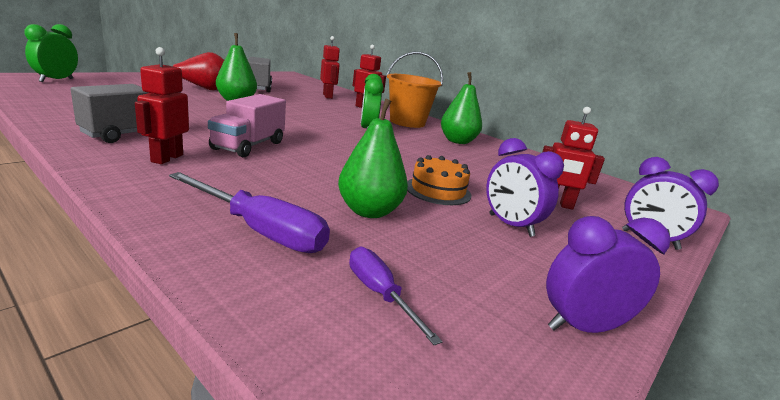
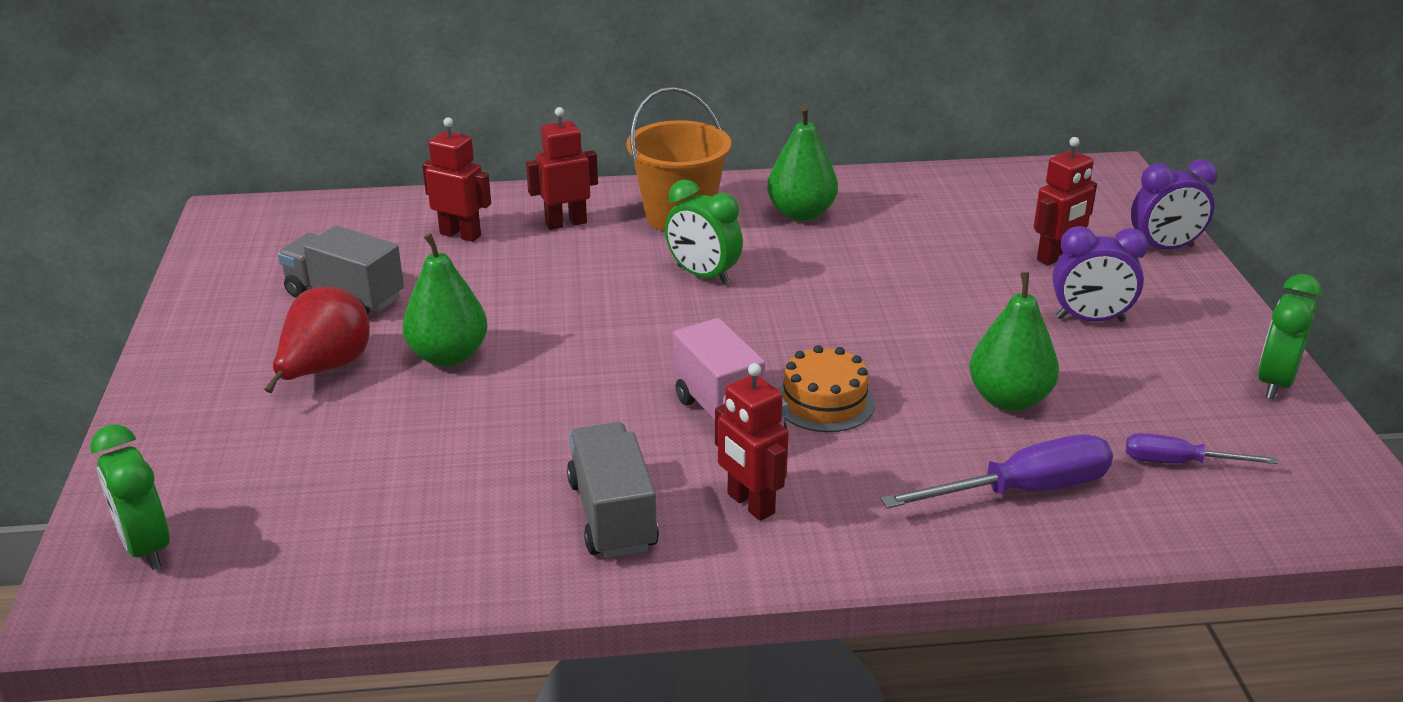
camera: 45 degrees left, 10 degrees up
(438, 190) = (975, 323): orange cake -> orange cake (824, 402)
(583, 327) = (1275, 382): purple clock -> green clock

